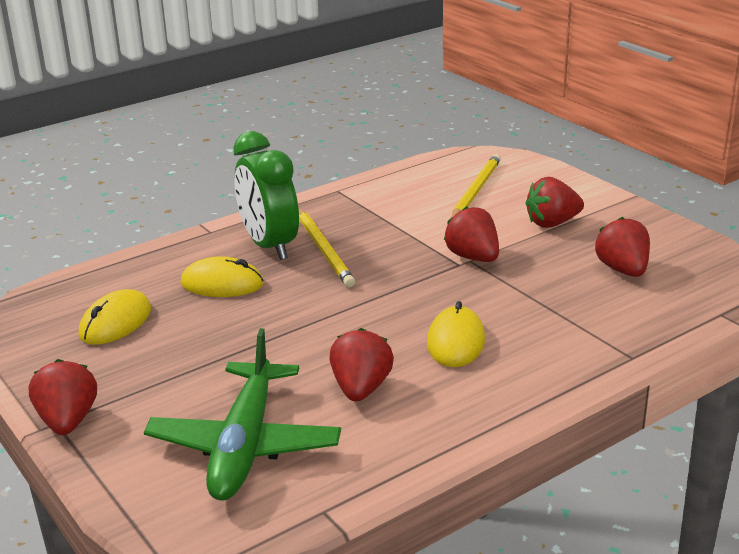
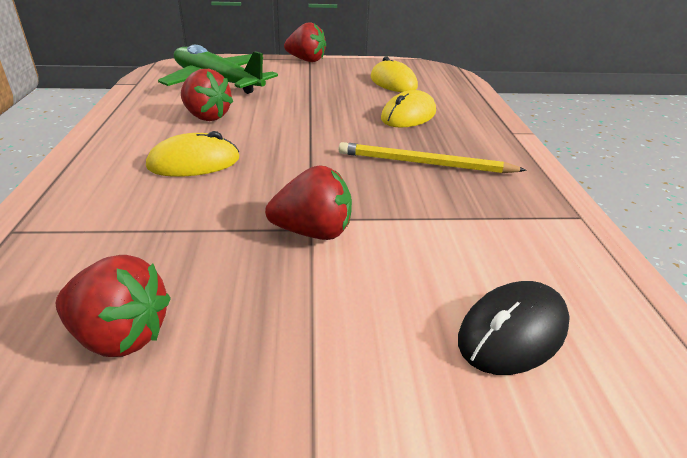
camera: 120 degrees right, 5 degrees up
(269, 246) = (458, 145): green clock -> none
(455, 342) = (194, 162): yellow mouse -> yellow mouse turned 60 degrees counterclockwise
(476, 190) = (513, 332): yellow pencil -> black mouse
(552, 223) = (324, 351): red strawberry -> none

